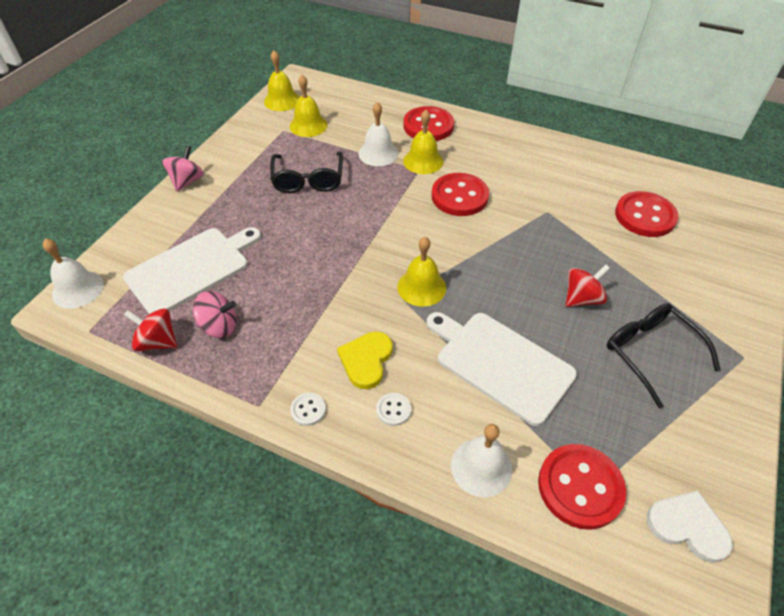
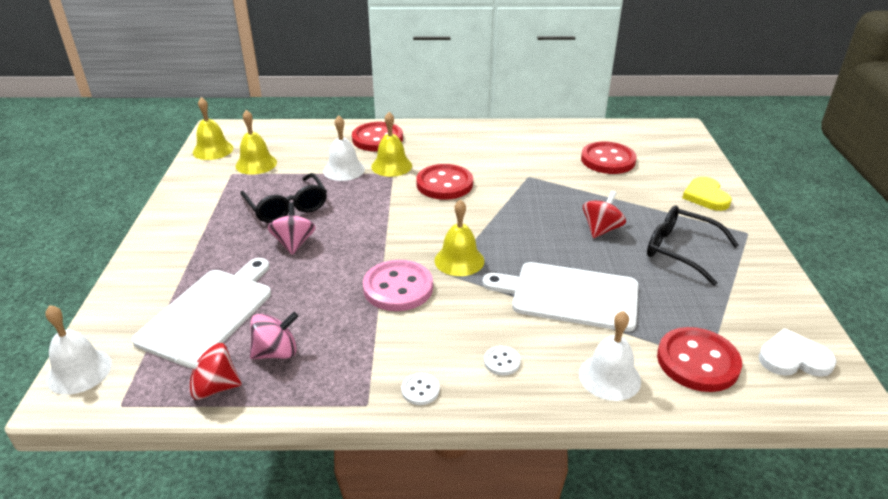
camera: 25 degrees left, 15 degrees down
(187, 181) = (151, 240): pink spinning top -> pink spinning top (294, 243)
(351, 297) = (398, 288): none -> pink button
(366, 360) = (448, 332): yellow heart -> yellow heart (706, 196)

